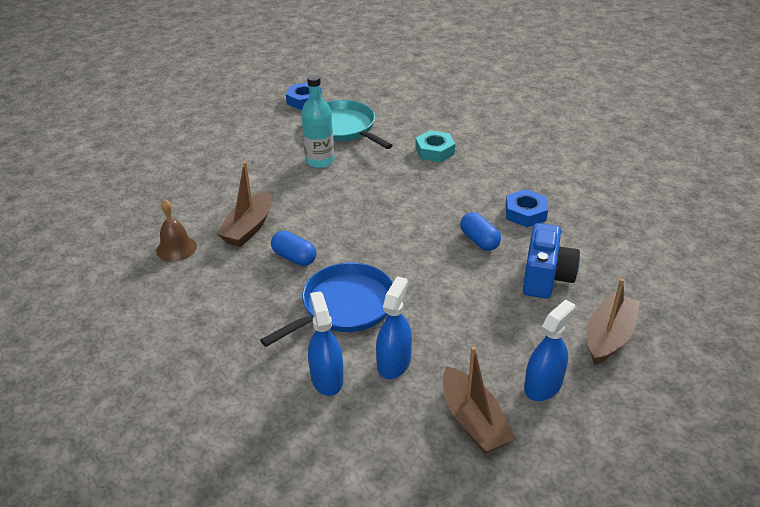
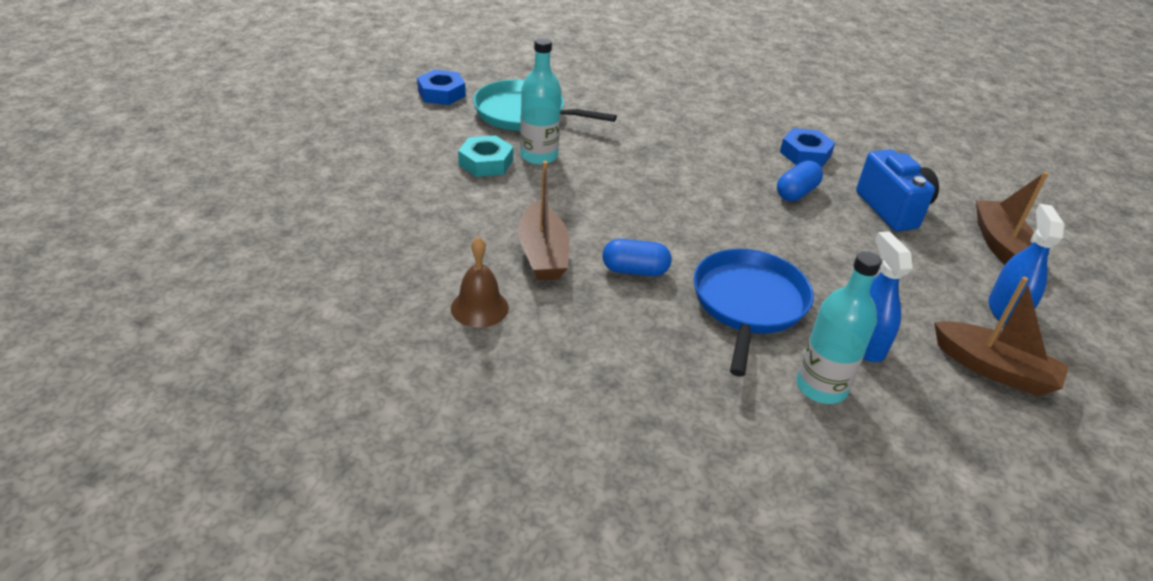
camera: 35 degrees left, 0 degrees up
(327, 378) = (821, 387): blue spray bottle -> turquoise bottle
(435, 151) = (650, 115): turquoise nut -> turquoise nut (486, 162)
(479, 240) = (796, 193): blue capsule -> blue capsule turned 75 degrees counterclockwise

